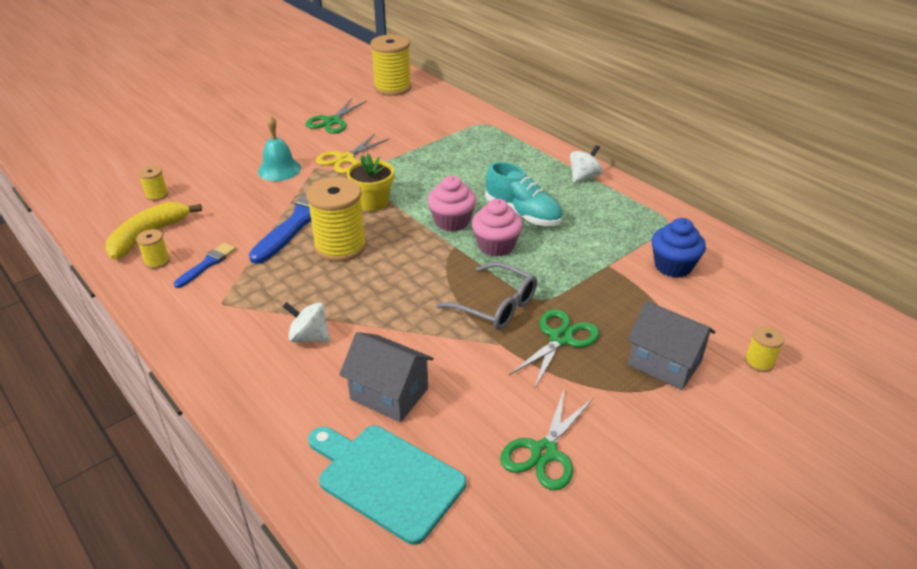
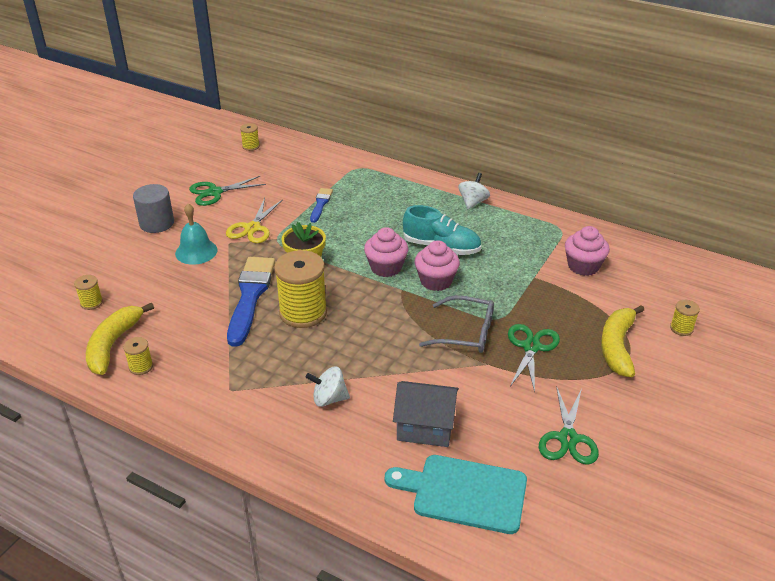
camera: 20 degrees left, 0 degrees up
(207, 264) = (191, 358): blue brush -> blue brush (320, 204)
(262, 138) = (157, 223): none -> grey cylinder
(332, 121) = (215, 192): green scissors -> green scissors turned 60 degrees clockwise
(392, 88) = (251, 146): yellow spool -> yellow spool, size x0.46
(664, 363) = (617, 347): grey house -> yellow banana
(673, 266) = (583, 266): blue cupcake -> pink cupcake

